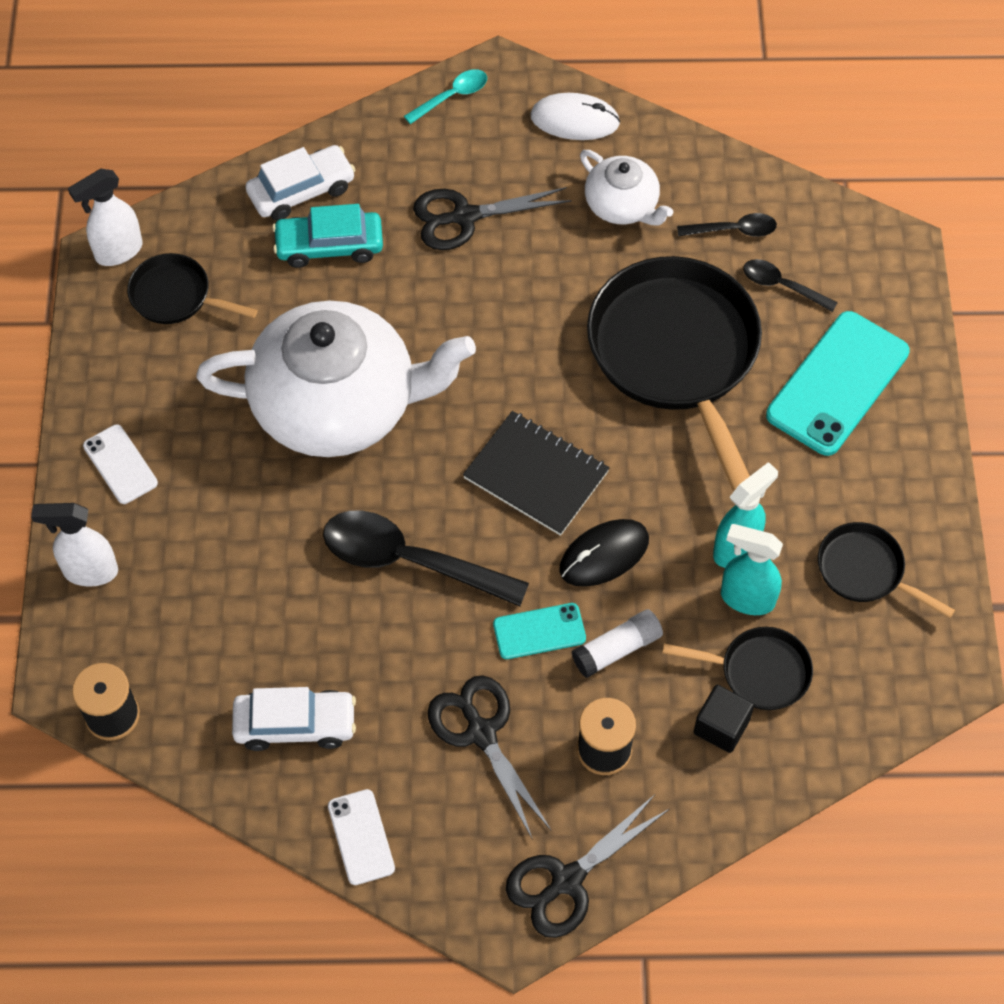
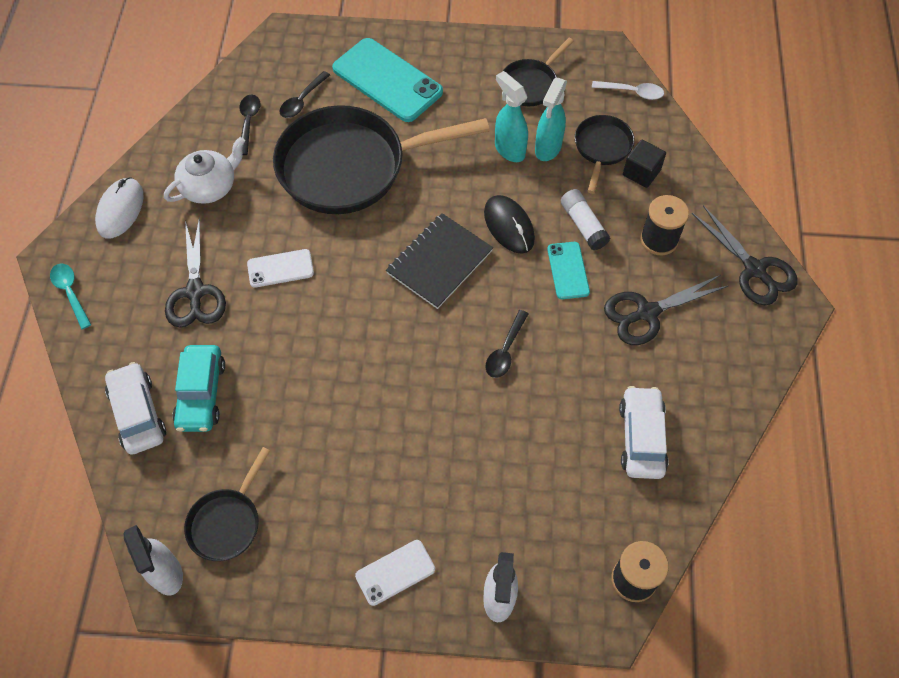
camera: 85 degrees left, 0 degrees up
(338, 404) = (359, 394): white teapot -> none
(361, 837) = (730, 396): white phone -> white phone (280, 268)
(409, 561) = (505, 351): black spoon -> black spoon, size x0.51
(876, 714) = (632, 92): none -> white spoon

